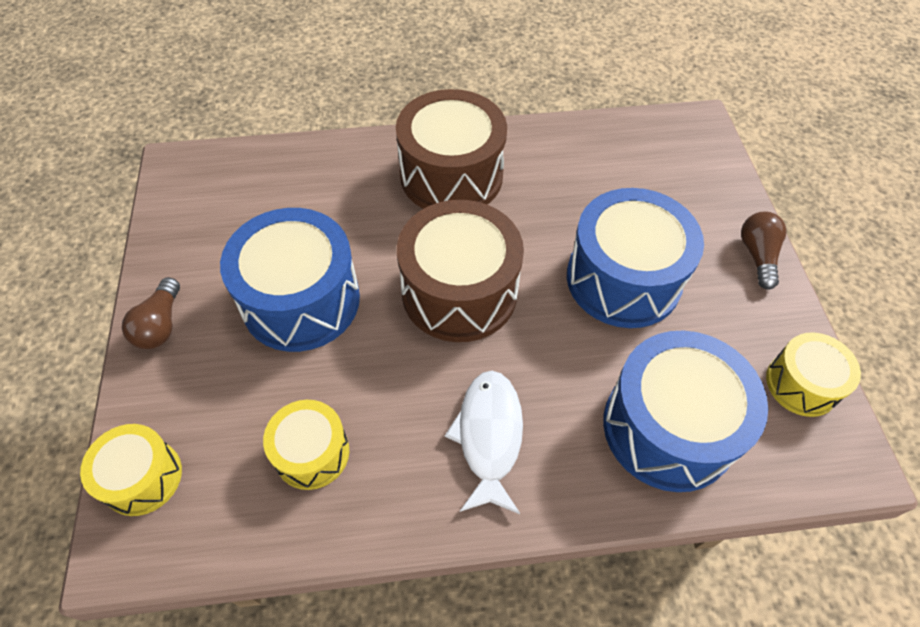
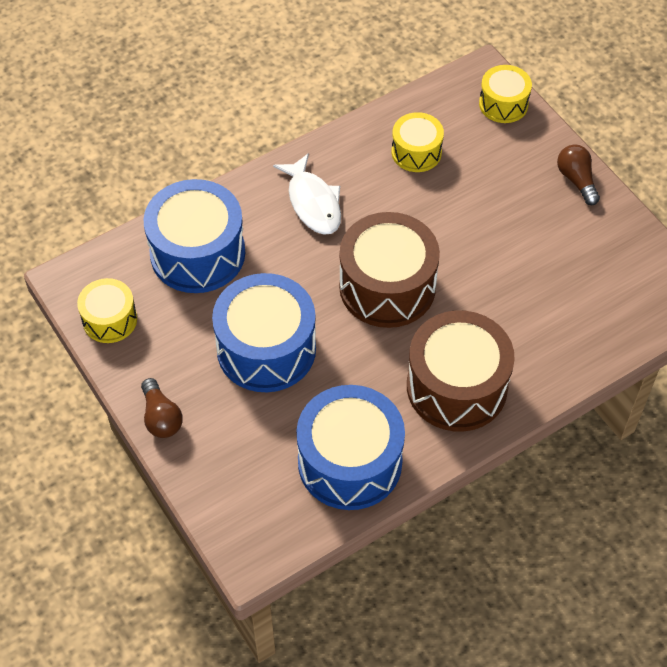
camera: 155 degrees right, 0 degrees up
(301, 300) = (497, 234): blue drum -> blue drum (350, 462)

